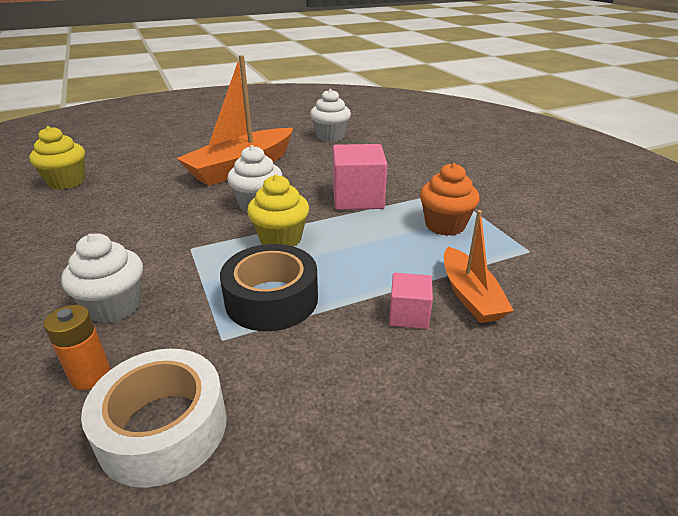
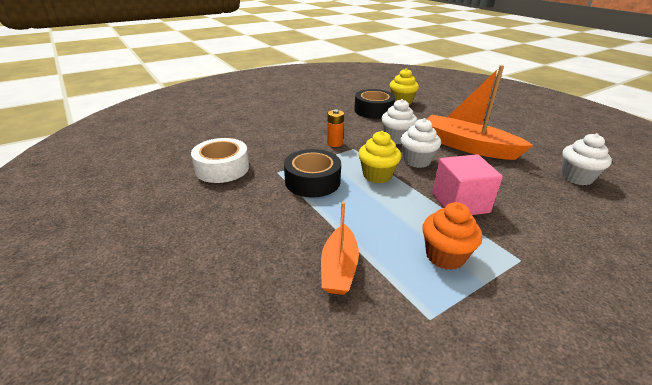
camera: 80 degrees right, 0 degrees up
(71, 210) = (373, 110): none -> black tape
(90, 375) = (251, 146): orange battery -> orange battery (334, 143)
(114, 306) = (296, 140): white cupcake -> white cupcake (396, 138)
(408, 315) = (308, 235): pink cube -> none
(470, 295) = (339, 268): orange boat -> orange boat turned 60 degrees counterclockwise

